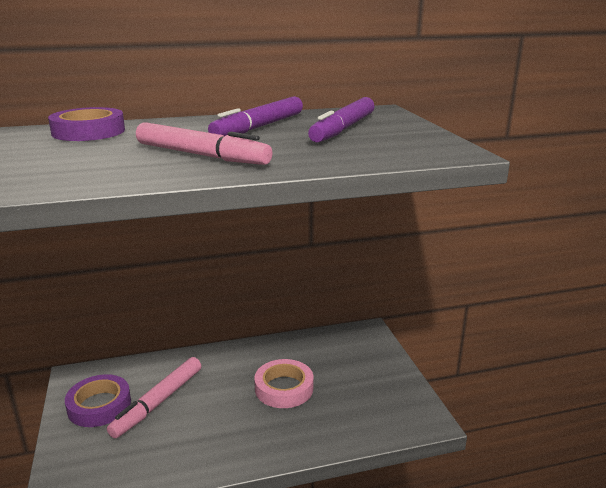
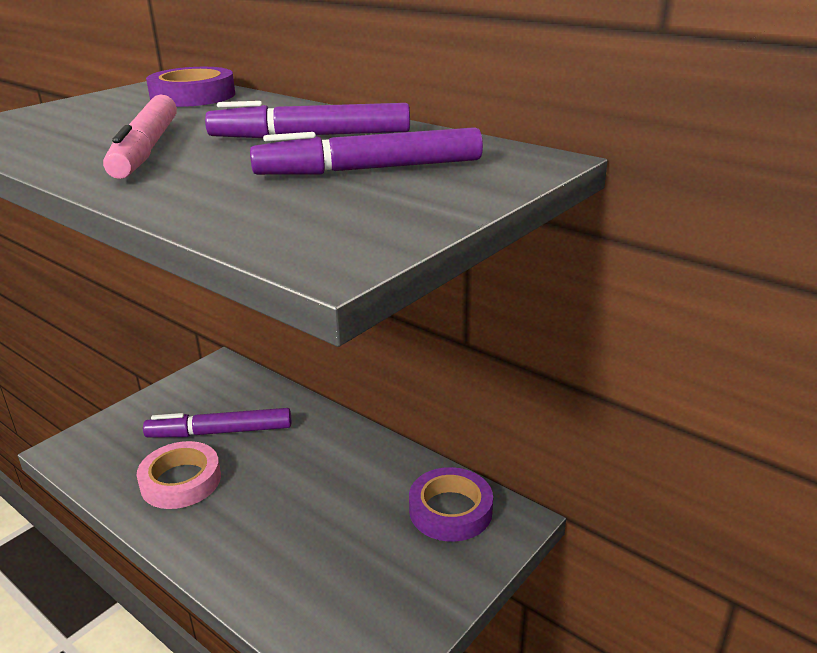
camera: 55 degrees right, 5 degrees up
(99, 405) = (189, 402): purple tape -> purple tape (450, 510)
(158, 402) = (220, 432): pink marker -> purple marker
(284, 388) = (316, 505): pink tape -> pink tape (181, 481)

